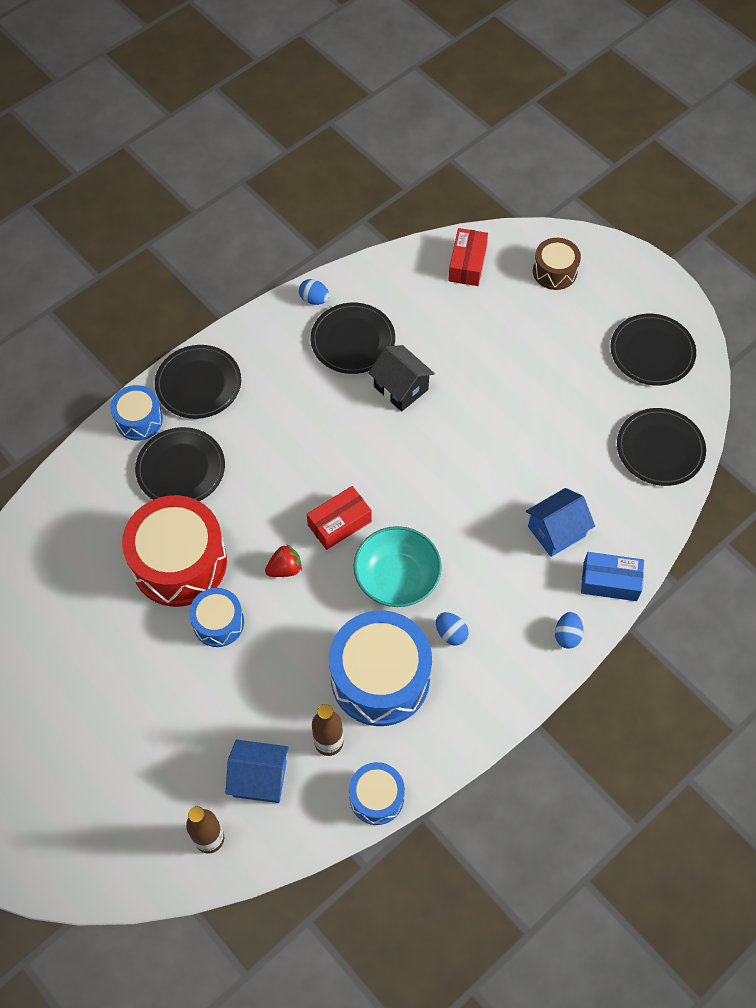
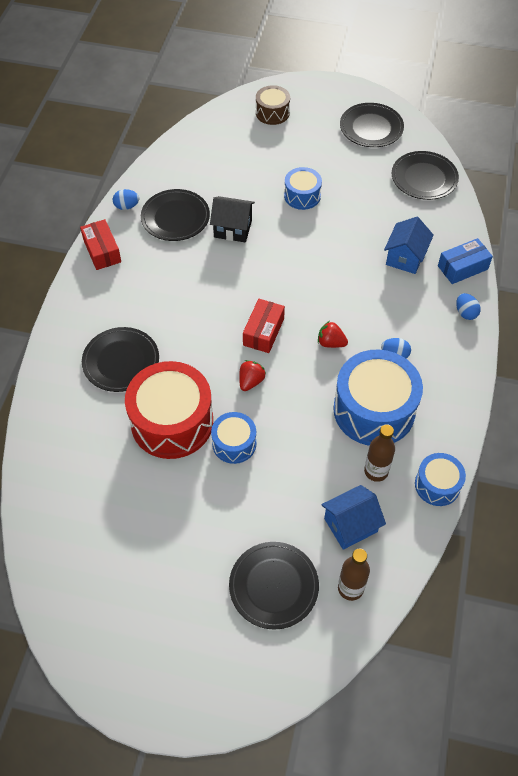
camera: 35 degrees left, 5 degrees down
(139, 420) = (62, 347): blue drum -> blue drum (302, 196)
(198, 384) = (87, 300): black plate -> black plate (273, 586)
(397, 578) = (331, 343): turquoise bowl -> red strawberry
(467, 264) = (213, 135): red box -> red box (102, 251)

